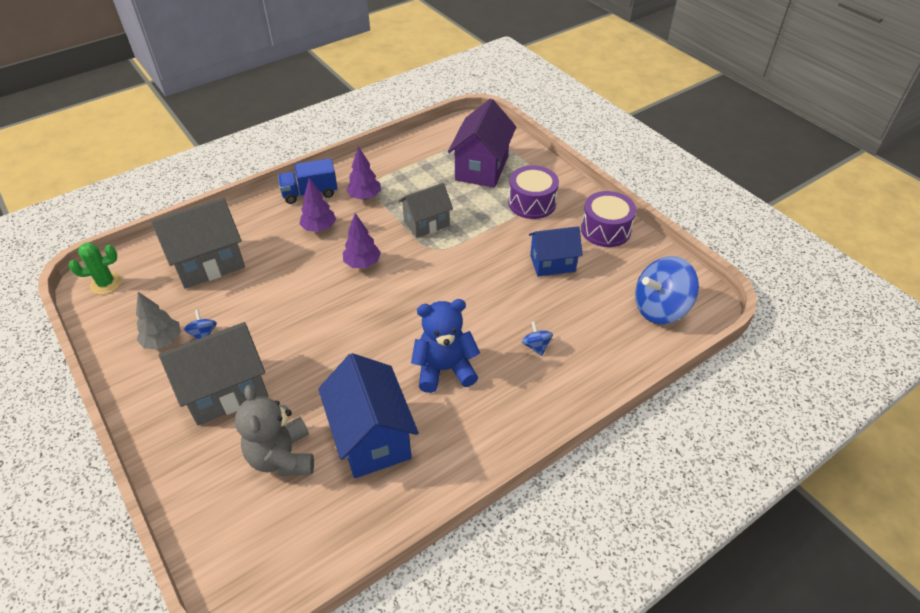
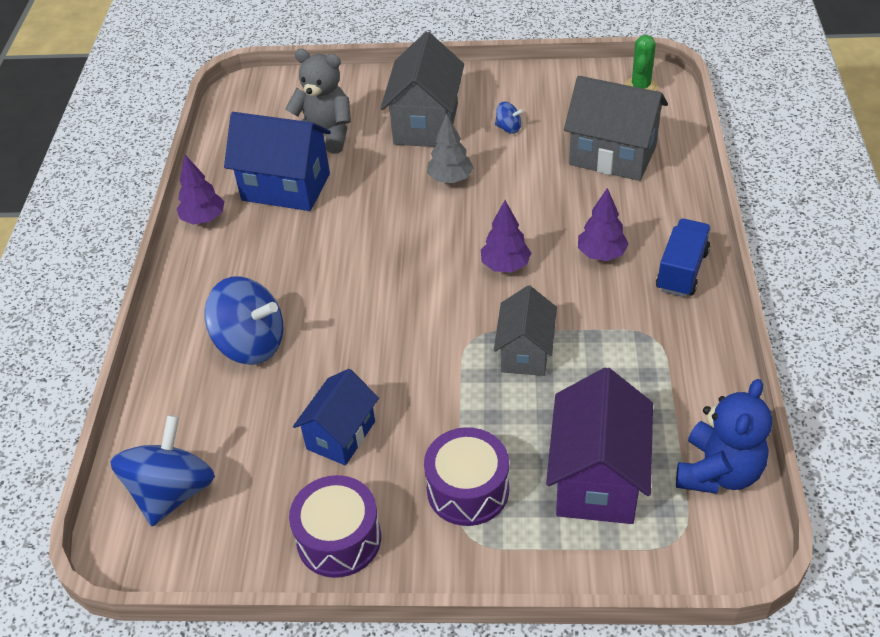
camera: 130 degrees right, 0 degrees up
(163, 341) = (523, 104): grey tree -> grey tree (450, 179)
(209, 263) = (612, 155): grey house -> grey house turned 75 degrees counterclockwise
(365, 197) = (632, 318): purple tree -> purple tree (204, 219)
(444, 369) = (300, 262): blue teddy bear -> blue teddy bear (718, 472)
(482, 168) = (597, 479): purple house -> purple house turned 45 degrees clockwise
(536, 346) = (251, 344): blue spinning top -> blue spinning top, size x2.23

